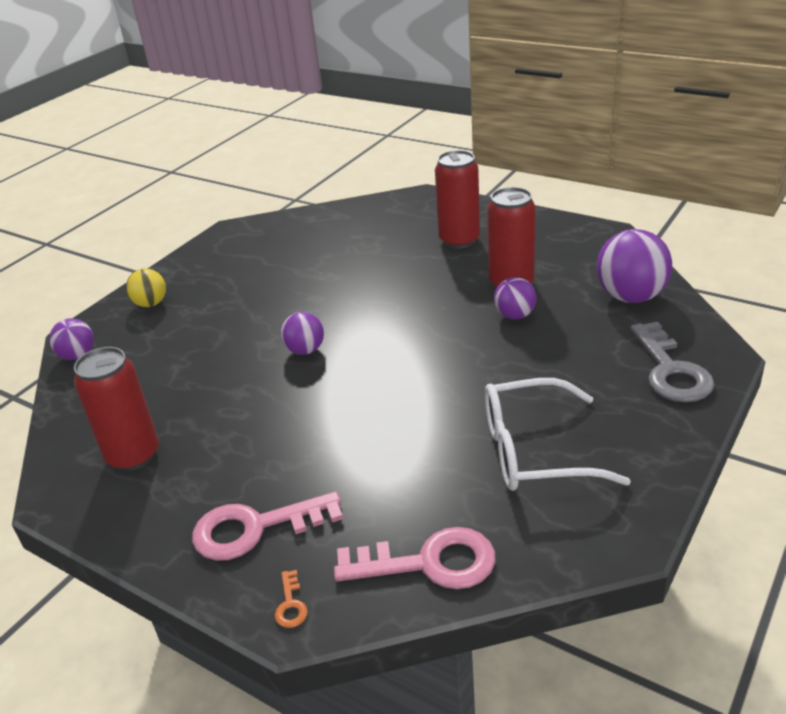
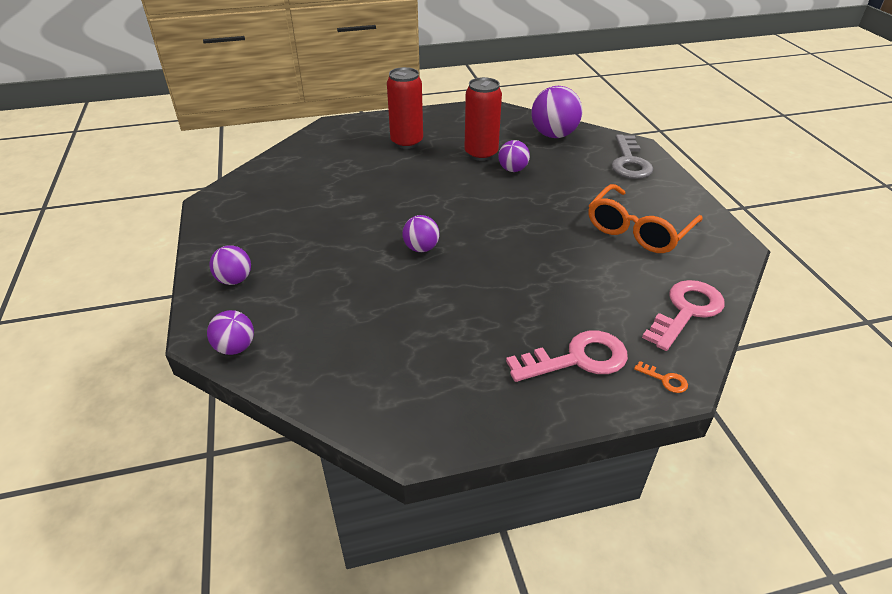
camera: 50 degrees left, 5 degrees up
(133, 455) = (419, 377): red can -> none
(151, 304) = (234, 280): yellow ball -> purple ball
(255, 528) = (577, 359): pink key -> pink key turned 135 degrees counterclockwise
(534, 451) = (638, 230): white glasses -> orange glasses
(670, 370) = (629, 162): grey key -> grey key turned 60 degrees clockwise

